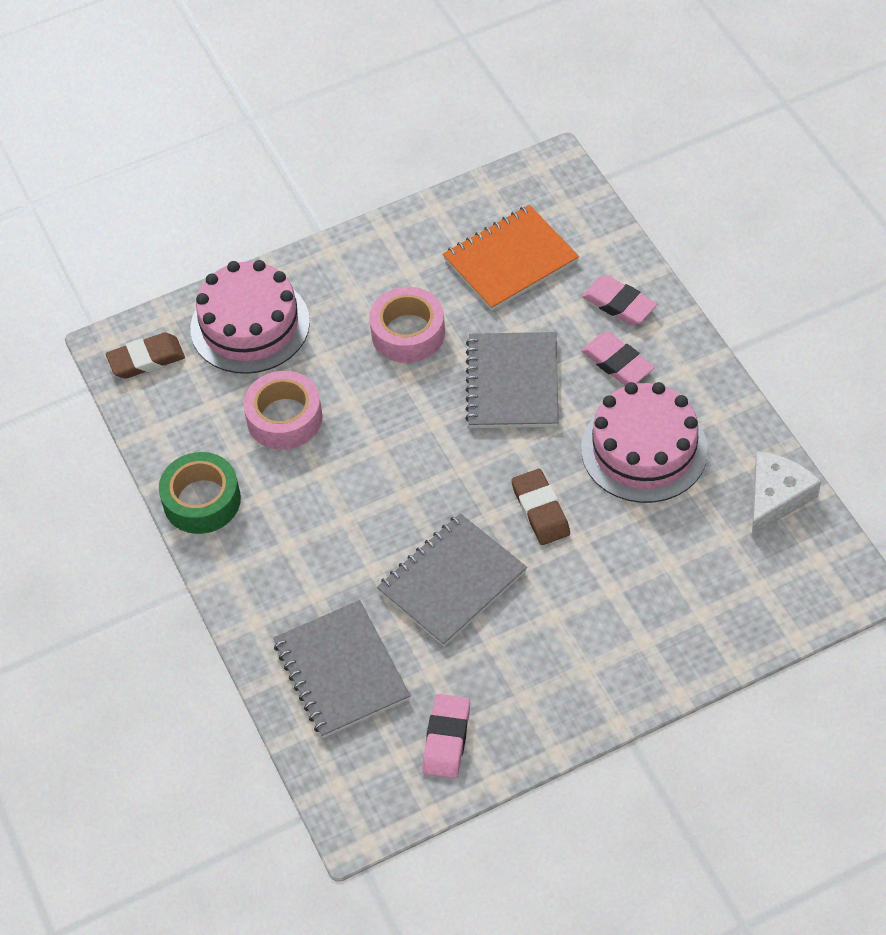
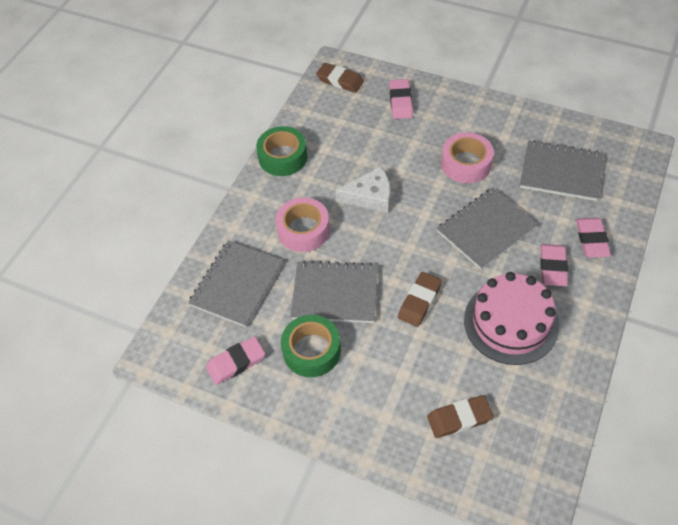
camera: 50 degrees right, 0 degrees up
(250, 325) = (400, 102): pink cake -> pink eraser
(284, 418) = (362, 153): pink tape -> pink tape (303, 230)
(503, 654) = (311, 351): none -> green tape
(510, 260) = (561, 172): orange notebook -> grey notebook
(707, 577) = (459, 418): none -> brown eraser
(776, 497) = (552, 416): white cheese -> white cheese (370, 196)

